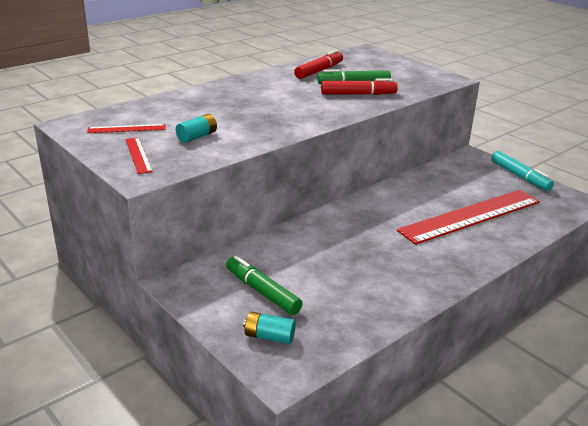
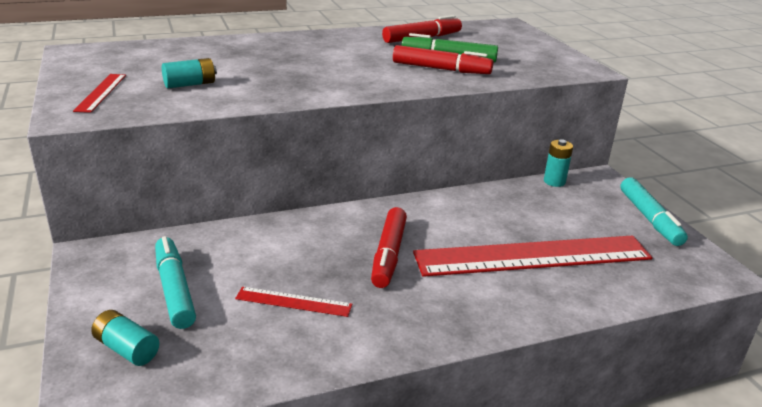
camera: 20 degrees right, 0 degrees up
(126, 129) = (126, 64): red ruler -> red ruler (293, 302)
(262, 292) = (174, 290): green marker -> turquoise marker
(382, 235) = (389, 254): none -> red marker
(445, 163) = (554, 181): none -> turquoise battery

